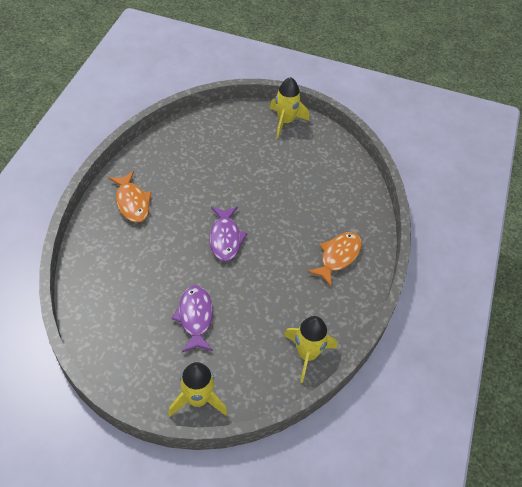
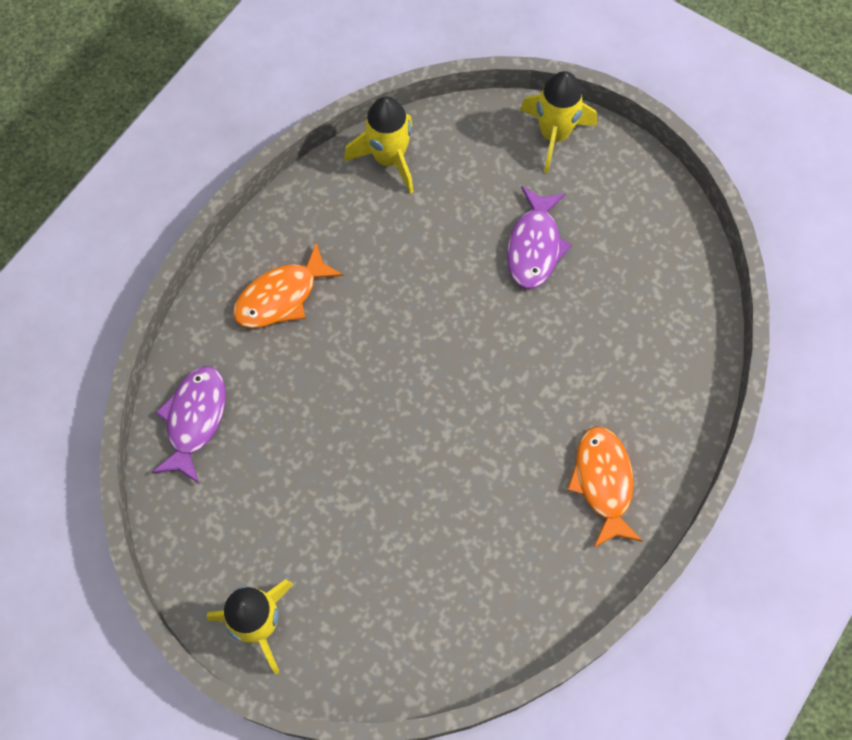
camera: 160 degrees left, 15 degrees up
(225, 238) = (455, 371): purple fish -> purple fish (195, 419)

